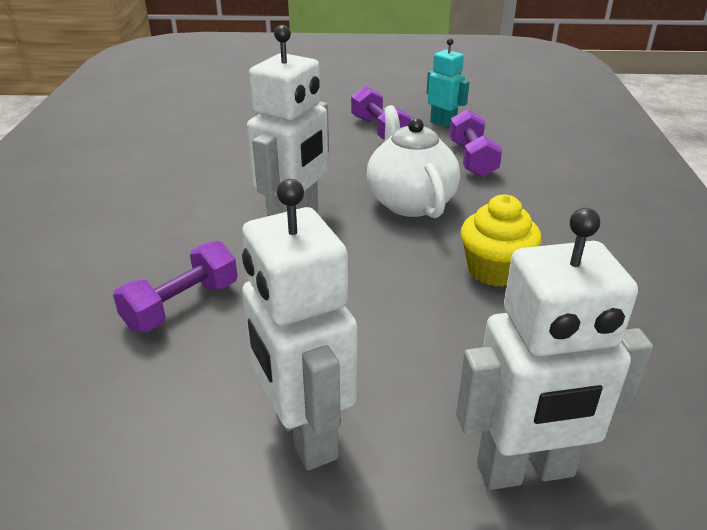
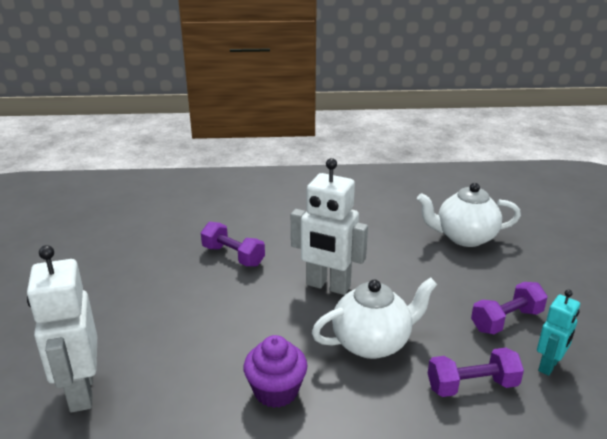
camera: 85 degrees right, 5 degrees down
(225, 128) = (464, 237): none -> white teapot
(304, 434) = (127, 308): white robot -> none
(495, 270) = (276, 391): yellow cupcake -> purple cupcake

